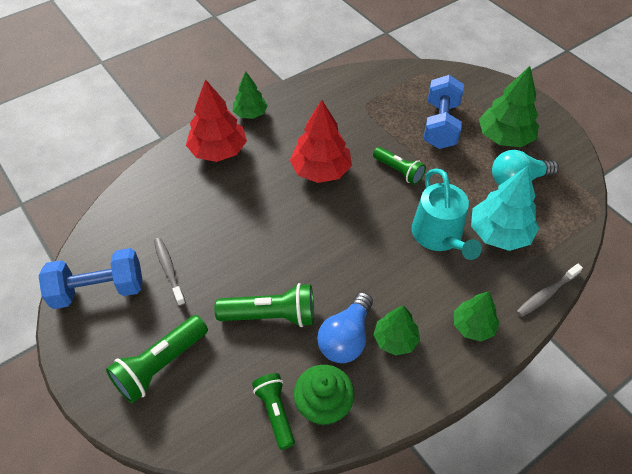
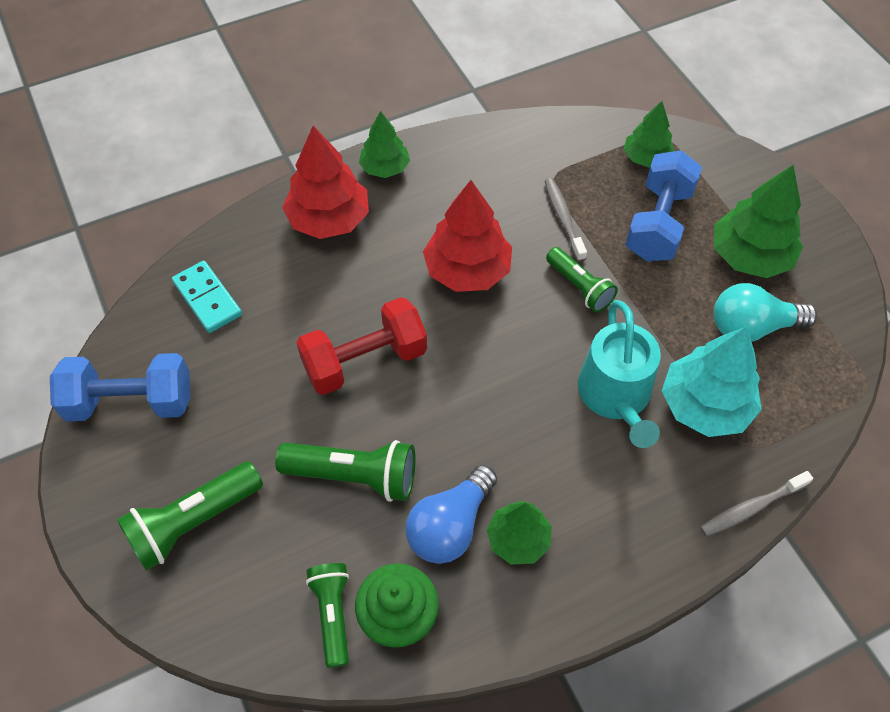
camera: 10 degrees right, 5 degrees up
(142, 213) = (207, 298): none -> turquoise domino
(169, 270) = (228, 388): grey toothbrush -> grey toothbrush (563, 218)
(262, 238) = (365, 361): none -> red dumbbell
(473, 326) = (633, 538): green tree -> green tree (646, 158)

